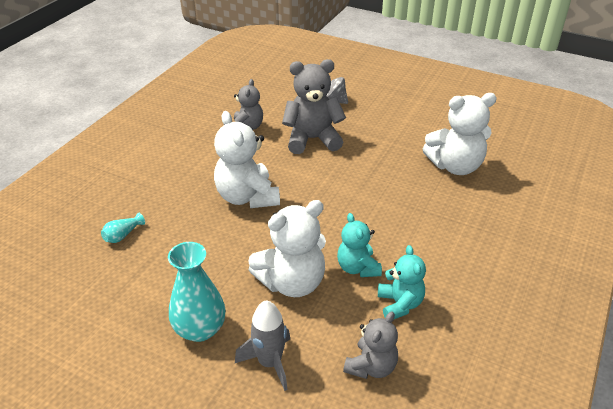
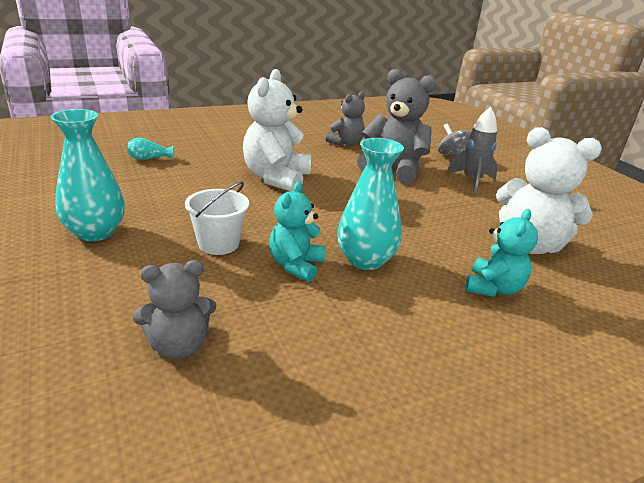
camera: 35 degrees right, 10 degrees down
(270, 363) = (101, 284): grey rocket -> grey rocket (472, 181)
(292, 282) = (218, 244): white teddy bear -> white bucket
(388, 237) = (365, 260): none -> turquoise vase
(399, 304) = (293, 315): turquoise teddy bear -> turquoise teddy bear (493, 288)

